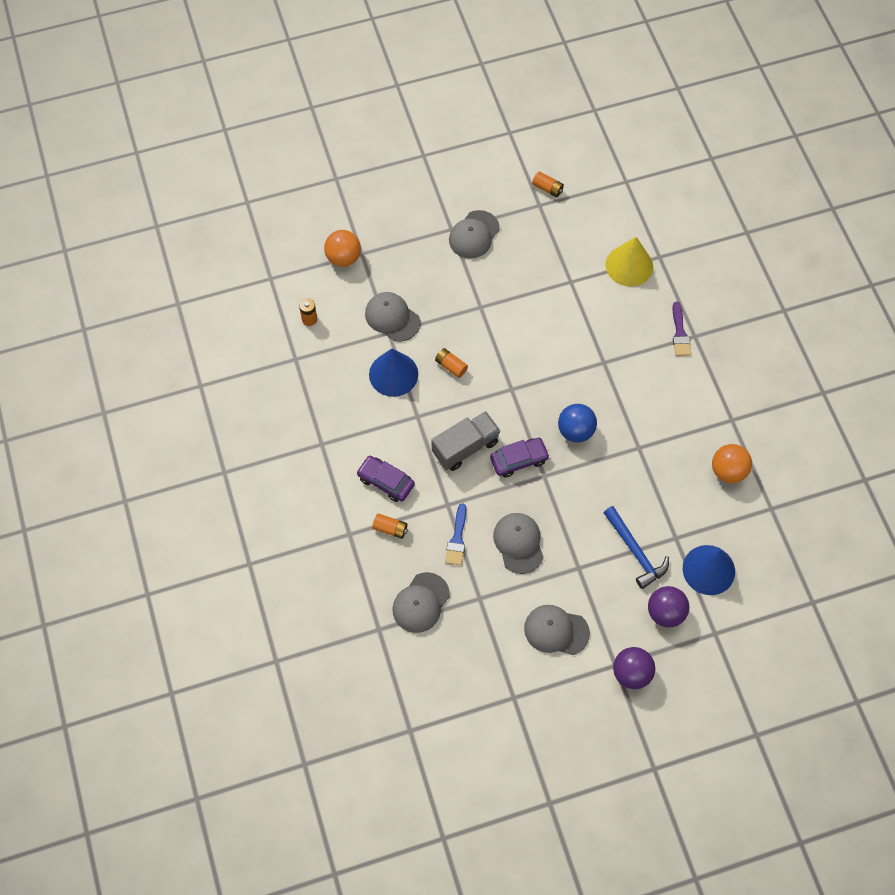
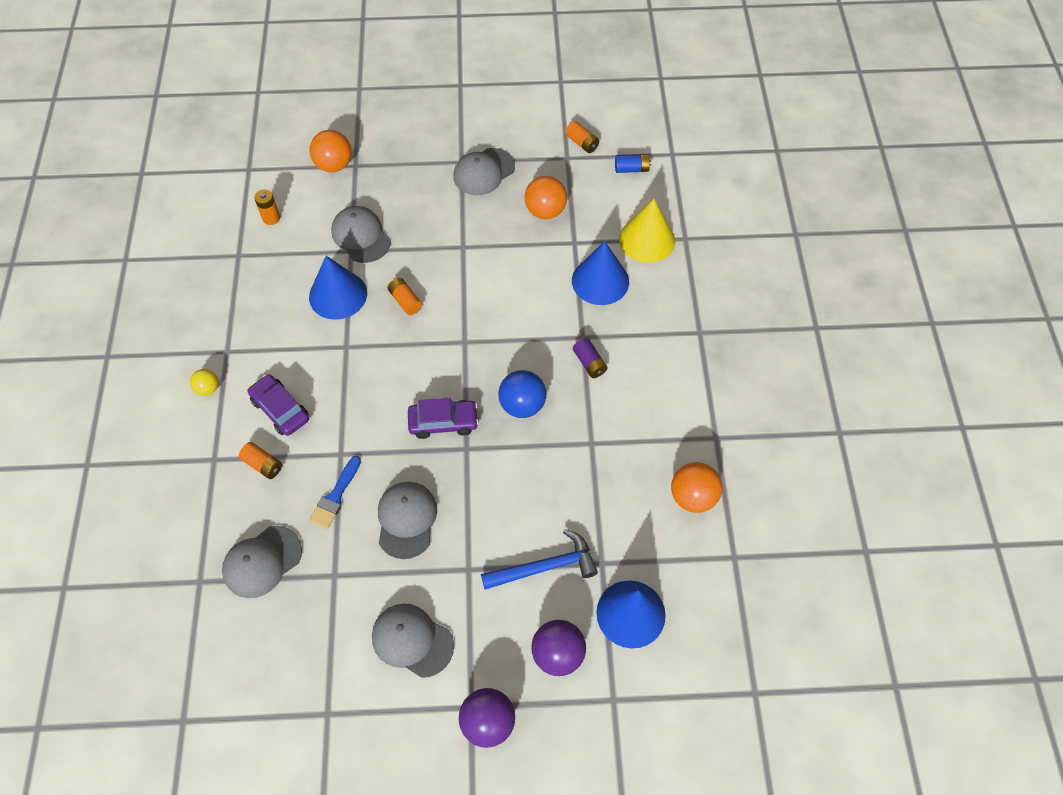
camera: 15 degrees right, 5 degrees down
(320, 479) = (208, 388): none -> yellow ball
(465, 447) = (387, 393): grey truck -> none
(538, 259) = (545, 211): none -> orange ball
(597, 203) = (631, 169): none -> blue battery
(603, 311) = (600, 281): none -> blue cone
(616, 383) = (589, 363): none -> purple battery
(635, 552) = (545, 567): blue hammer -> blue hammer turned 90 degrees counterclockwise
(680, 333) = (683, 325): purple brush -> none

